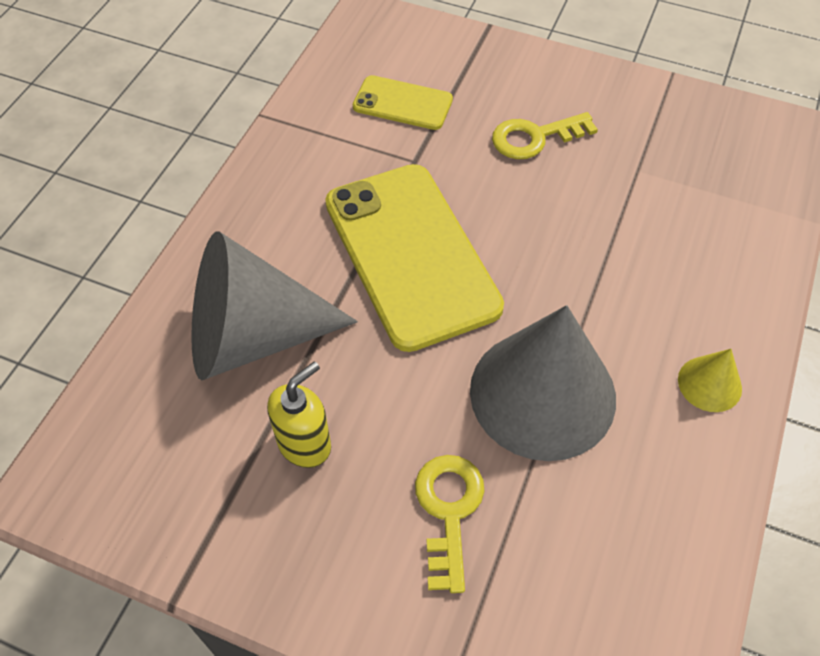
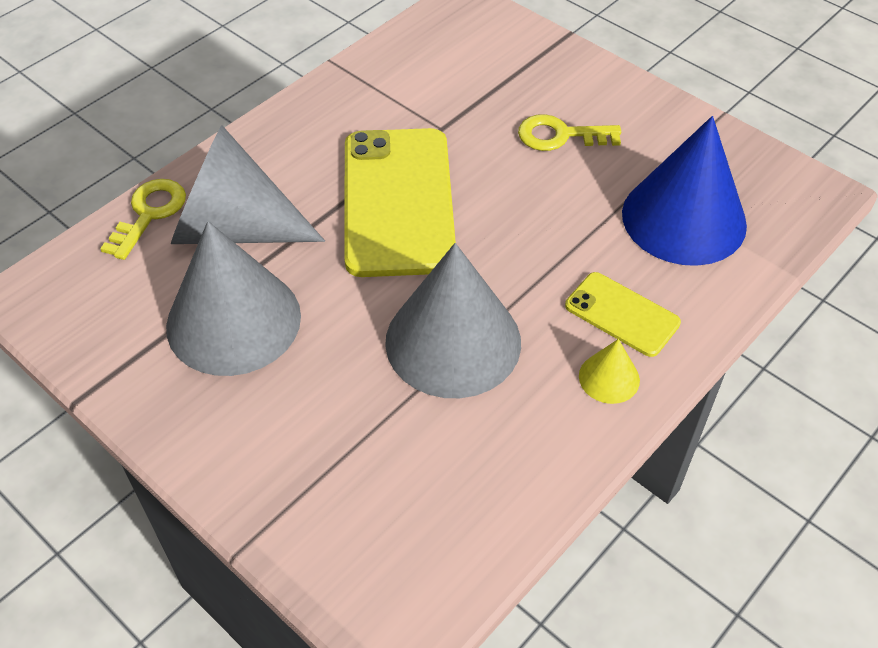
camera: 20 degrees right, 5 degrees down
(305, 444) = (233, 320): yellow soap dispenser -> grey cone
(402, 103) = (456, 79): yellow phone -> yellow phone (622, 314)
(449, 511) = (324, 406): yellow key -> yellow key (149, 213)
(692, 193) = (684, 218): none -> blue cone

